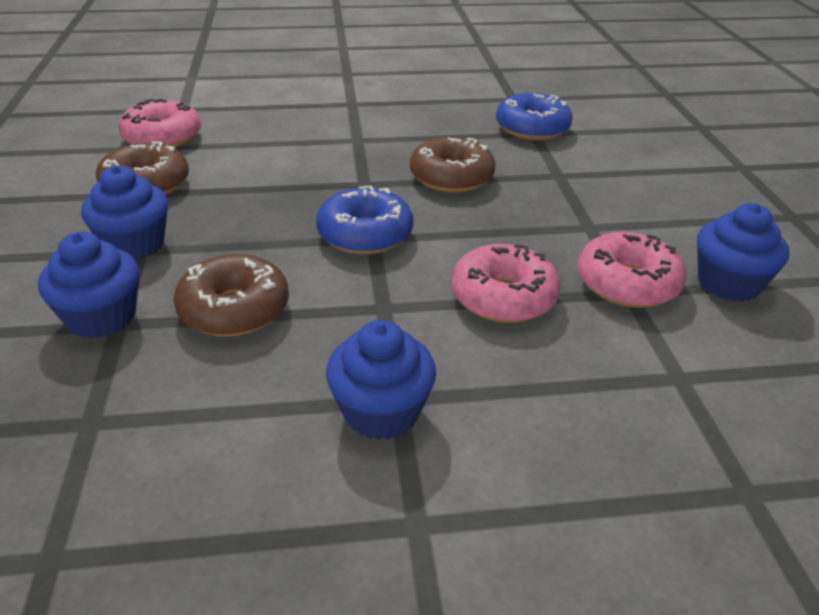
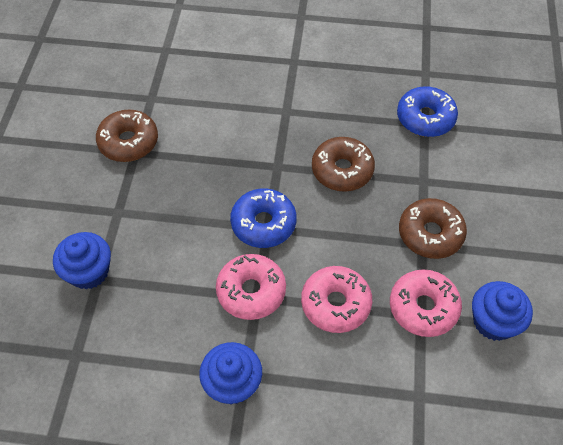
camera: 15 degrees right, 20 degrees up
(135, 244) = (114, 206): blue cupcake -> none
(162, 137) = (146, 86): pink donut -> pink donut (251, 291)
(234, 309) = (166, 280): brown donut -> brown donut (430, 234)

